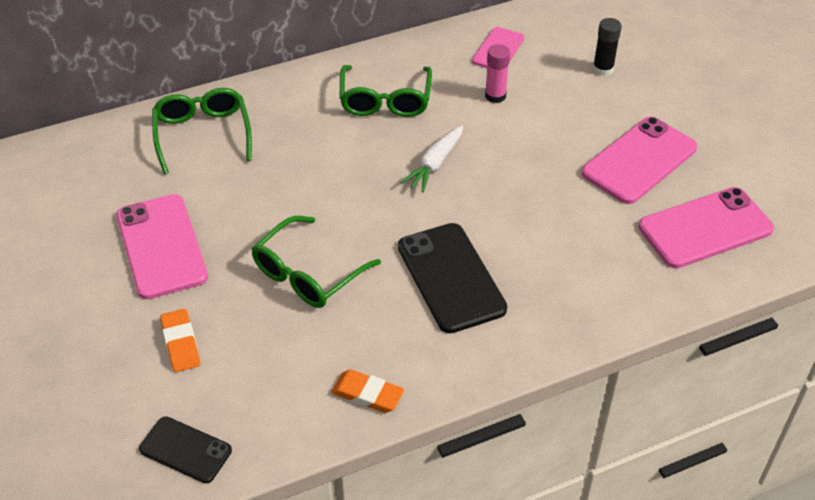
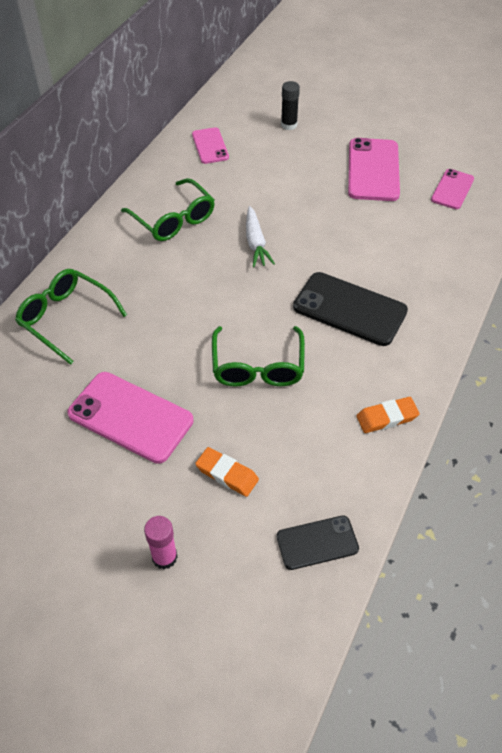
camera: 40 degrees left, 5 degrees up
(495, 96) = (242, 177): pink glue stick -> pink glue stick (164, 557)
(705, 228) = (452, 189): pink phone -> pink phone, size x0.59

